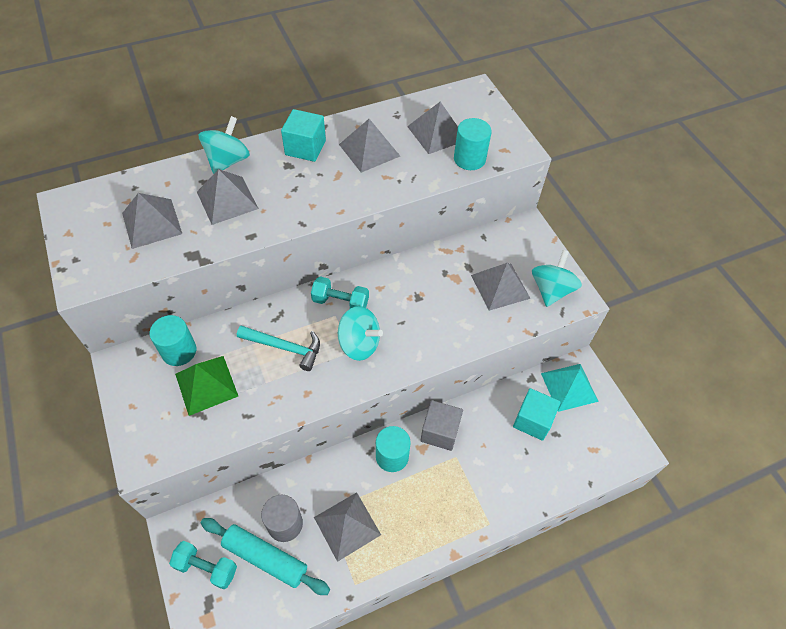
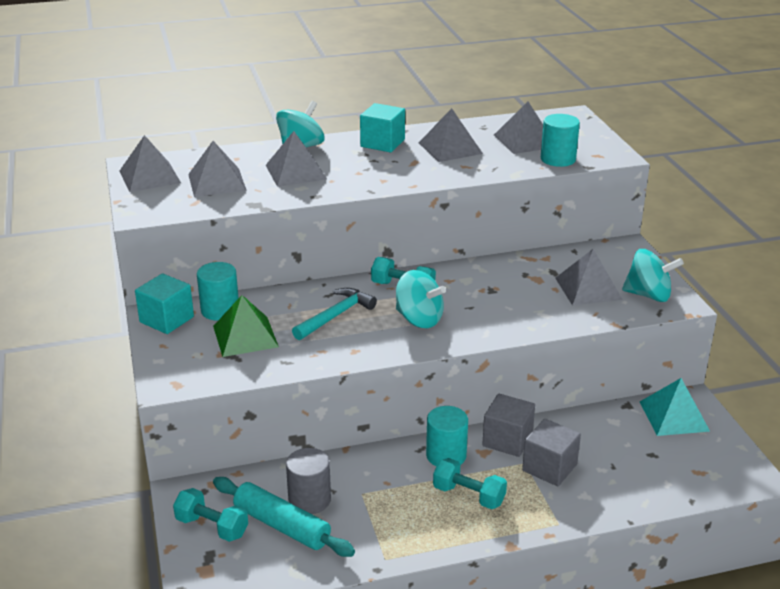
camera: 10 degrees right, 25 degrees down
(284, 347) = (335, 316): turquoise hammer -> turquoise hammer turned 75 degrees counterclockwise
(347, 526) = (383, 508): grey pyramid -> grey pyramid (149, 176)
(415, 501) = (469, 495): none -> turquoise dumbbell
(476, 460) = (549, 467): none -> grey cube
(532, 420) = (624, 440): turquoise cube -> turquoise cube (166, 319)
(551, 290) = (648, 295): turquoise spinning top -> turquoise spinning top turned 75 degrees clockwise

